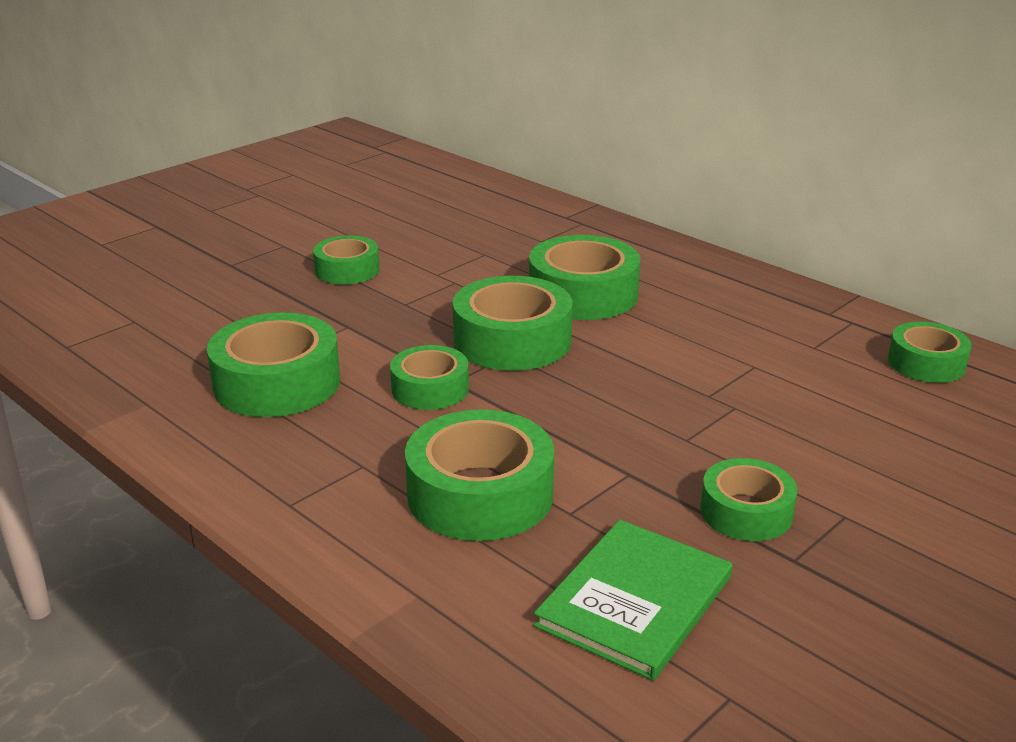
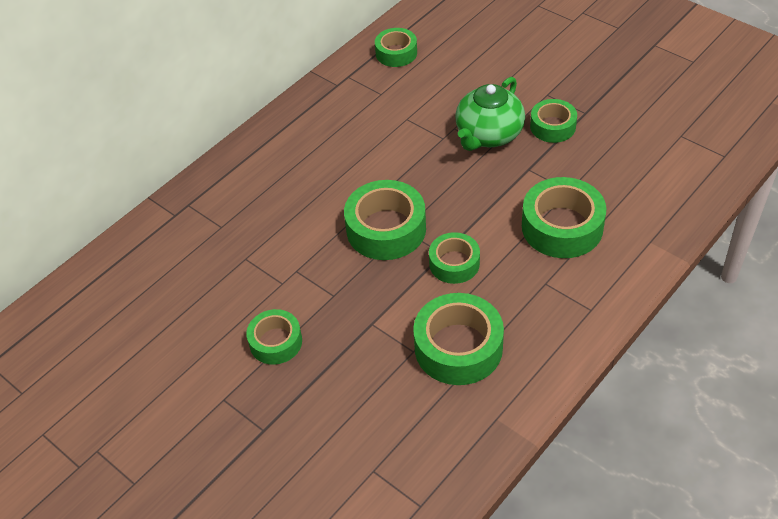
camera: 90 degrees left, 20 degrees up
(583, 294) = (315, 197): green tape -> none
(635, 601) = (631, 164): green book -> none
(718, 439) = (488, 135): none -> green teapot

